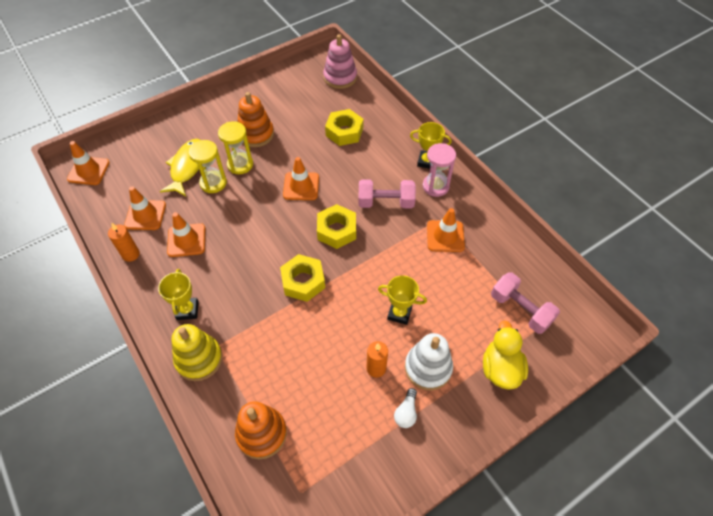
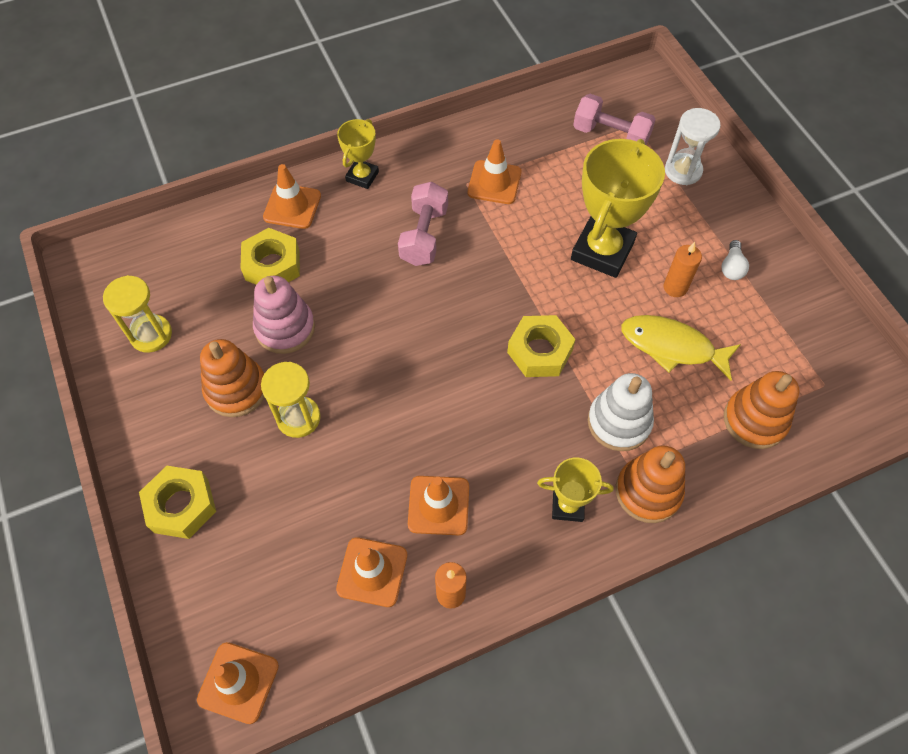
camera: 80 degrees left, 5 degrees up
(187, 167) = (280, 502): yellow fish -> yellow fish (672, 347)
(199, 359) = (648, 491): yellow stacking toy -> orange stacking toy
(213, 183) = (328, 461): yellow hourglass -> yellow hourglass (151, 335)
(301, 186) = (368, 335): orange traffic cone -> orange traffic cone (292, 206)
(336, 230) = (460, 300): yellow nut -> yellow nut (181, 506)
(340, 77) = (146, 254): pink stacking toy -> pink stacking toy (285, 328)
(399, 313) = (602, 251): yellow trophy -> yellow trophy, size x1.89
(406, 412) = (731, 267): white light bulb -> white light bulb turned 75 degrees clockwise
(428, 368) = (678, 236): white stacking toy -> white stacking toy (619, 422)
(435, 186) = (409, 176): pink hourglass -> none
(500, 368) = (683, 171): yellow duck -> white hourglass
(520, 310) = (610, 135): pink dumbbell -> pink dumbbell turned 60 degrees clockwise

